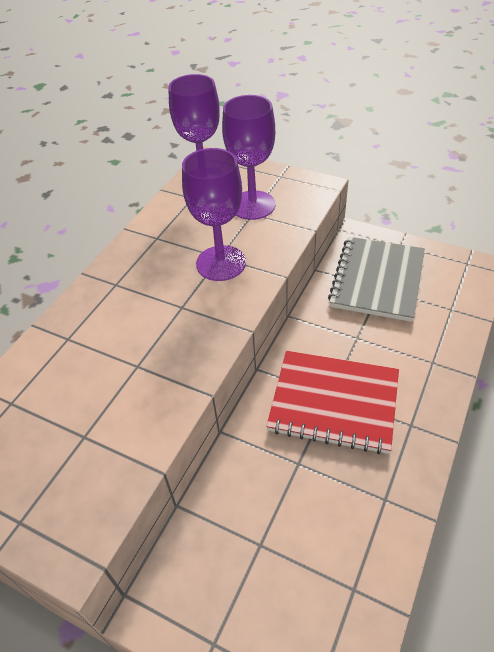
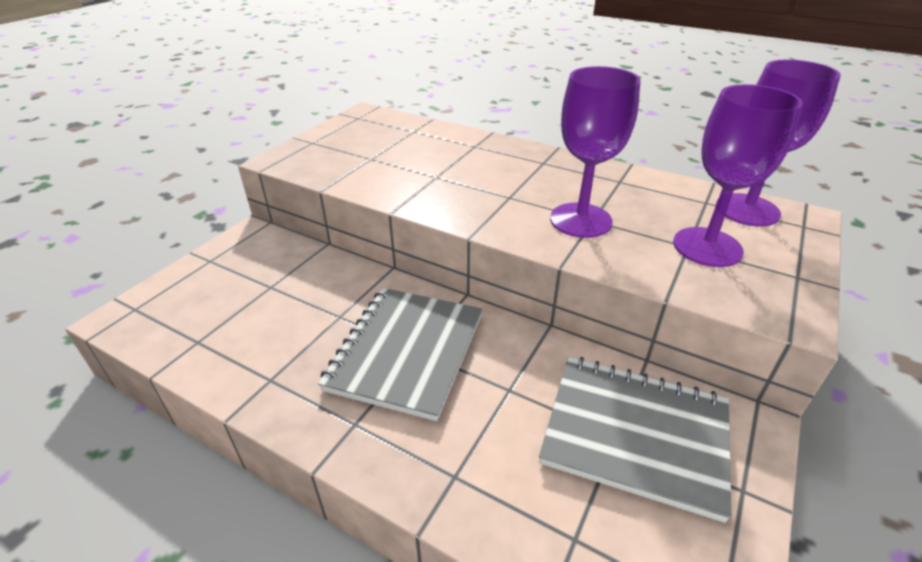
camera: 90 degrees right, 10 degrees down
(334, 402) = (407, 352): red notebook -> grey notebook

